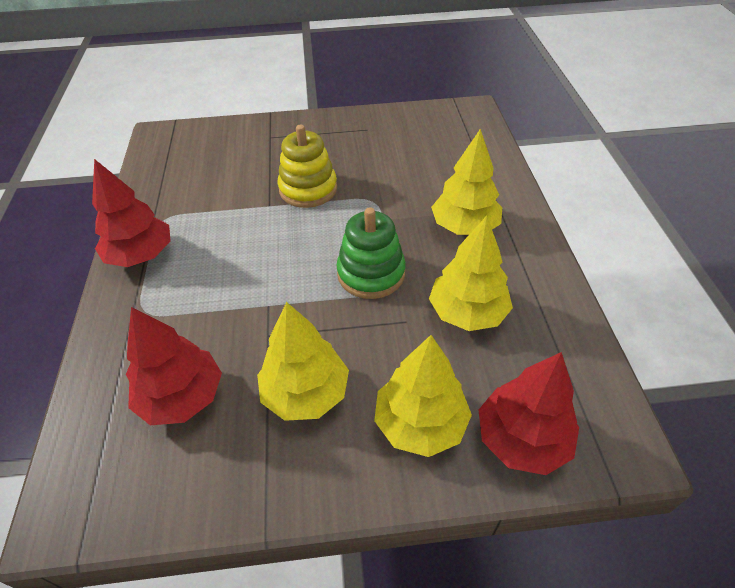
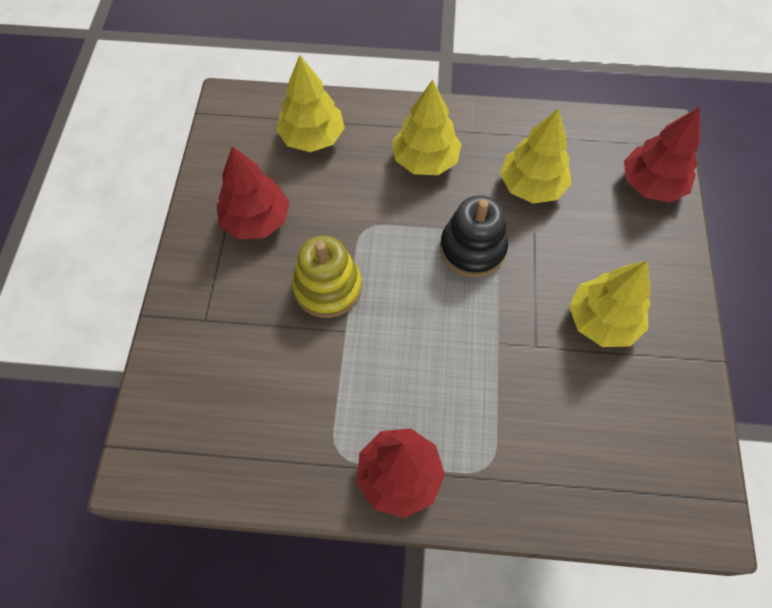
camera: 80 degrees left, 15 degrees up
(182, 397) = (599, 424): red tree -> red tree (256, 220)
(371, 273) = (472, 249): green stacking toy -> black stacking toy
(420, 423) = (635, 244): yellow tree -> yellow tree (312, 137)

